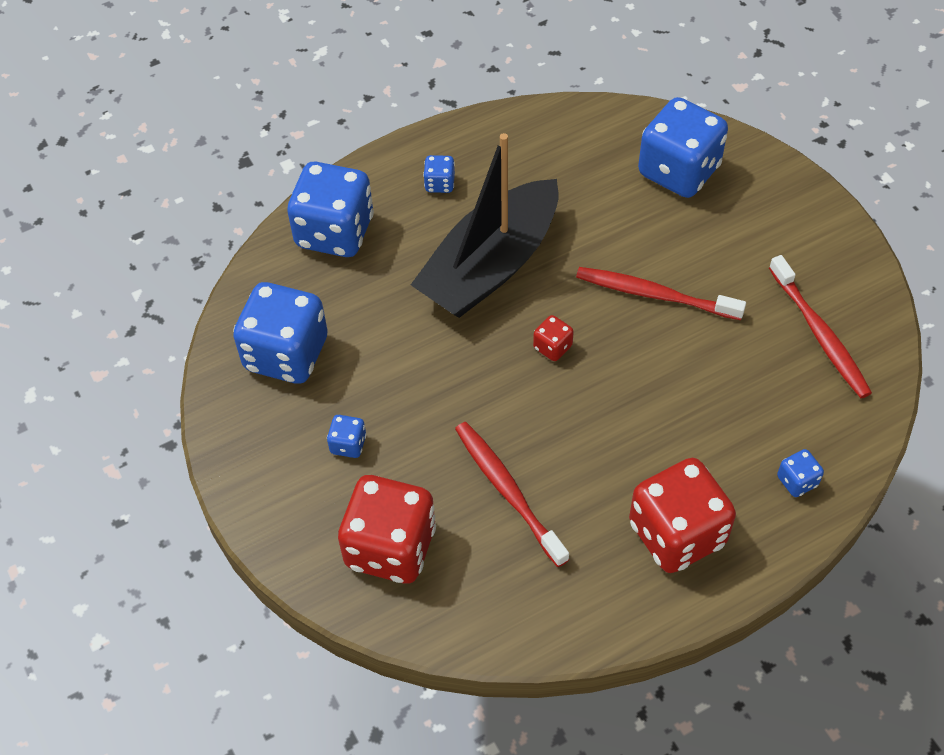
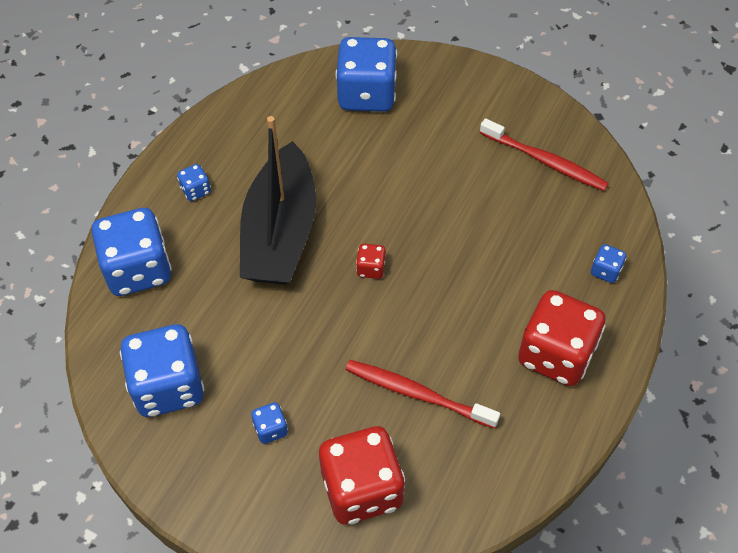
camera: 35 degrees left, 0 degrees up
(654, 294) = (414, 192): red toothbrush -> none

